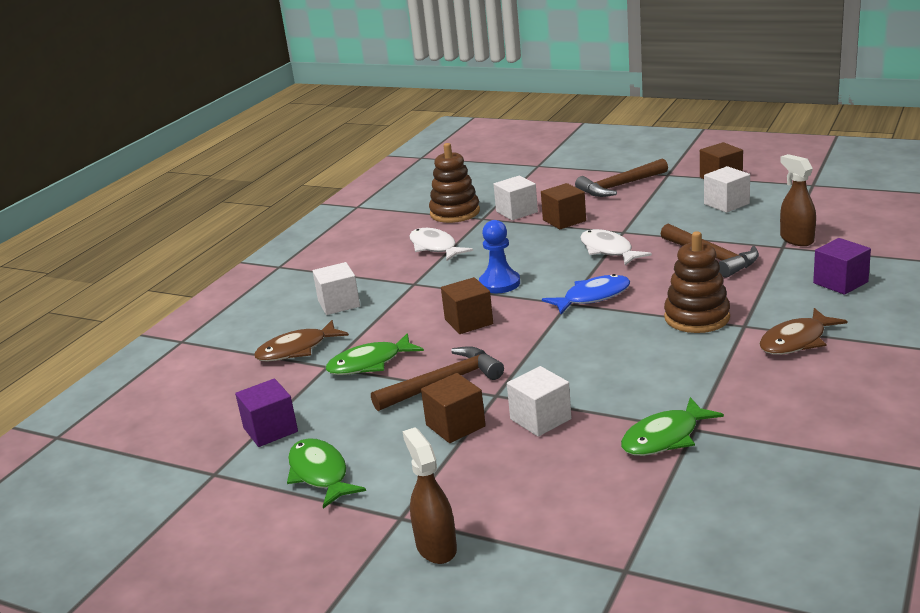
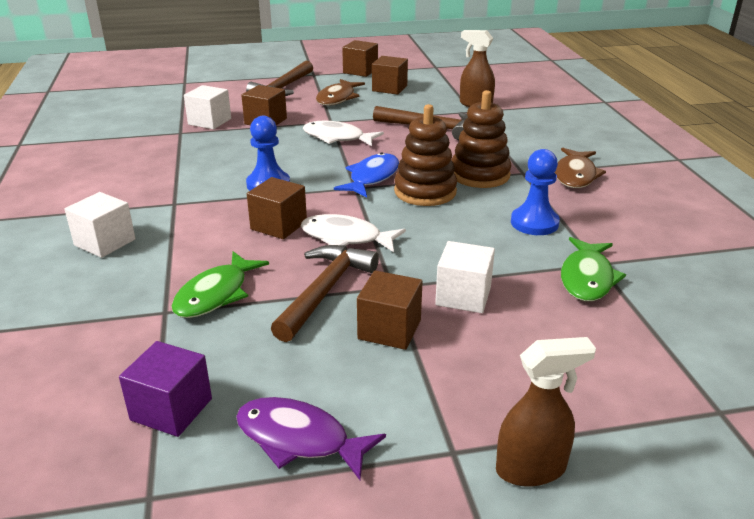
camera: 40 degrees left, 5 degrees up
(296, 350) = (103, 305): brown fish -> brown fish (337, 98)
(320, 474) = (299, 439): green fish -> purple fish
(435, 247) = (158, 166): white fish -> white fish (346, 238)
(436, 547) = (531, 469): brown spray bottle -> brown spray bottle turned 135 degrees clockwise
(455, 213) = (144, 132): brown stacking toy -> brown stacking toy (425, 192)
(685, 376) = (534, 223): none -> blue pawn
(726, 204) = (389, 88): white cube -> brown cube
(840, 282) = (546, 128): purple cube -> none

